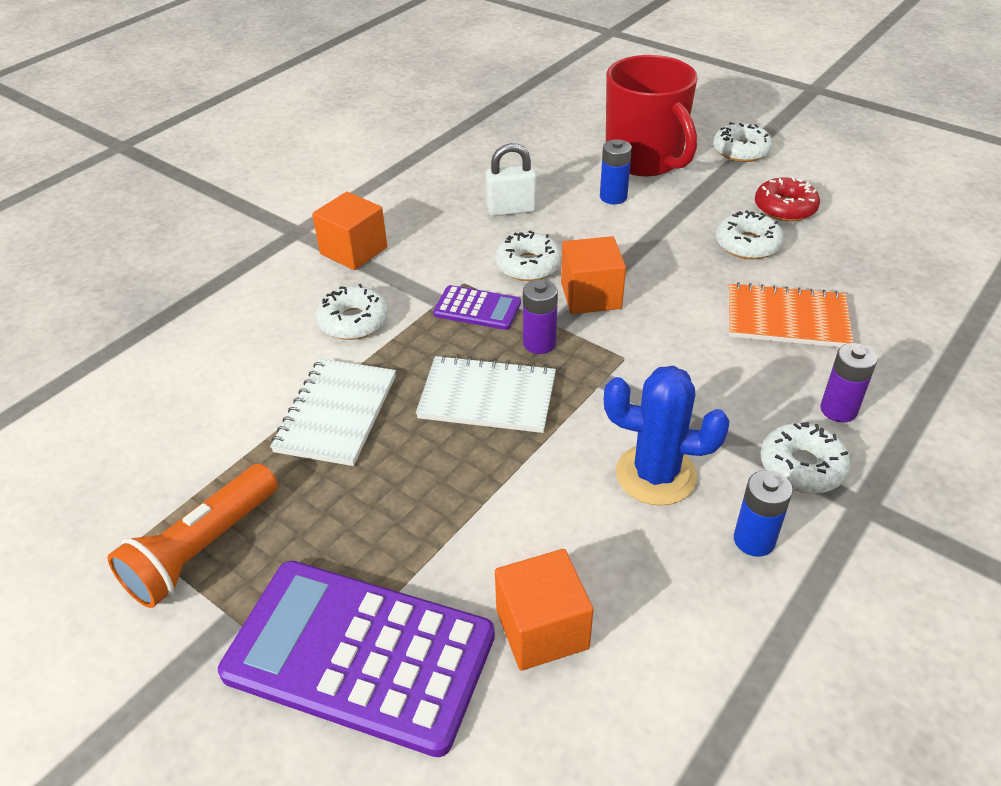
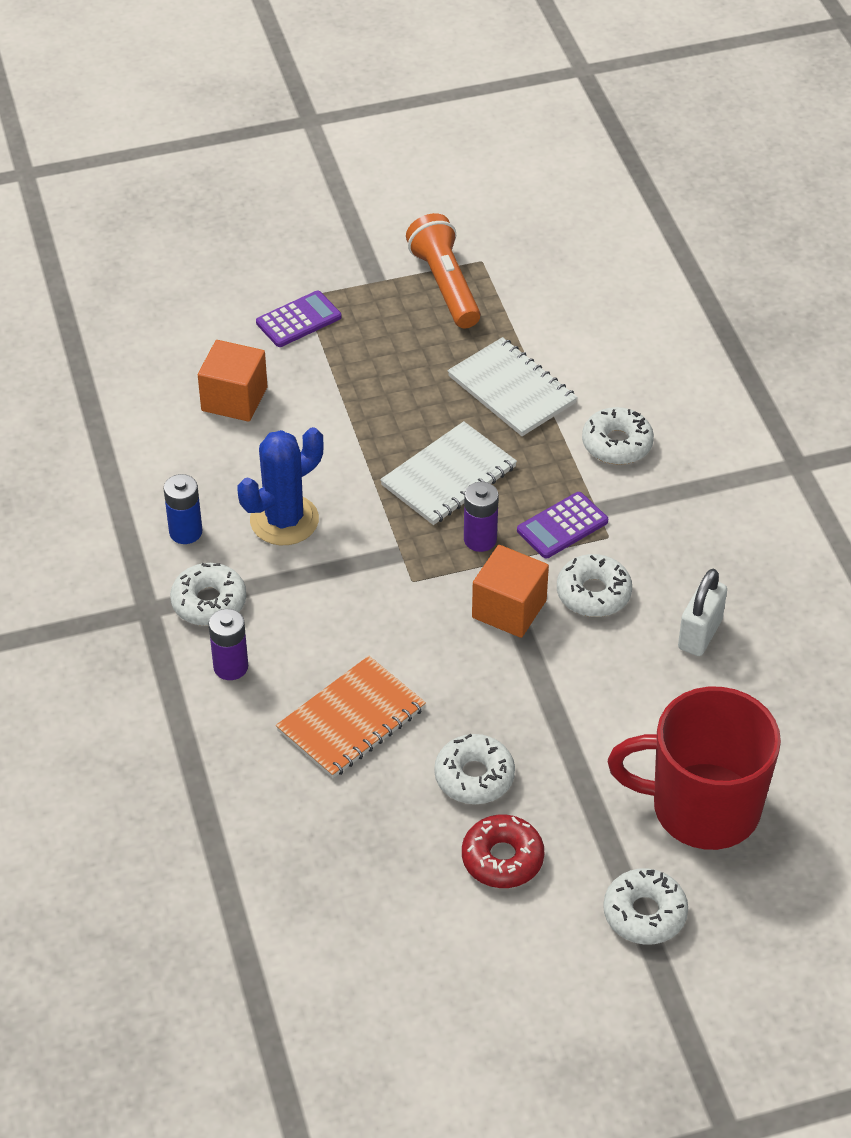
camera: 125 degrees right, 5 degrees up
(353, 251) = (727, 488): orange cube -> none
(359, 655) = (298, 320): purple calculator -> purple calculator, size x0.46
(613, 197) = (651, 729): blue battery -> none

